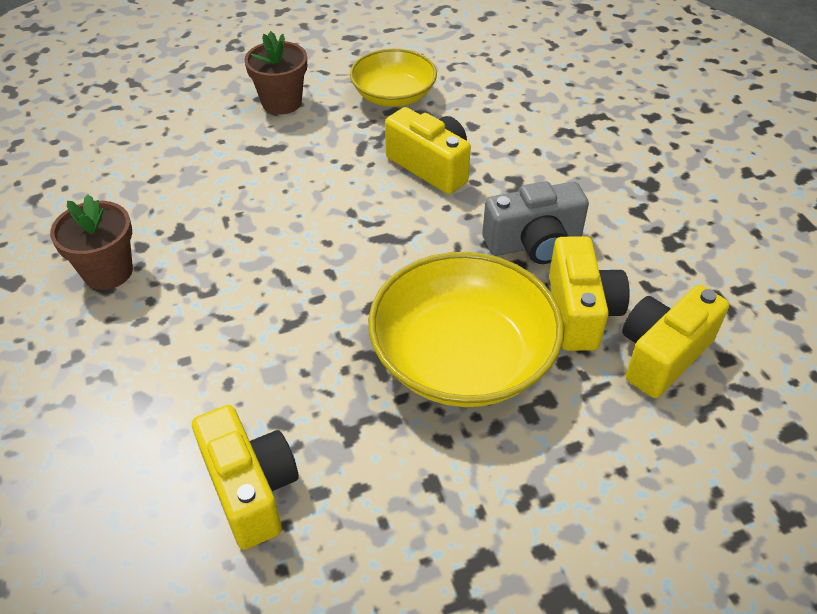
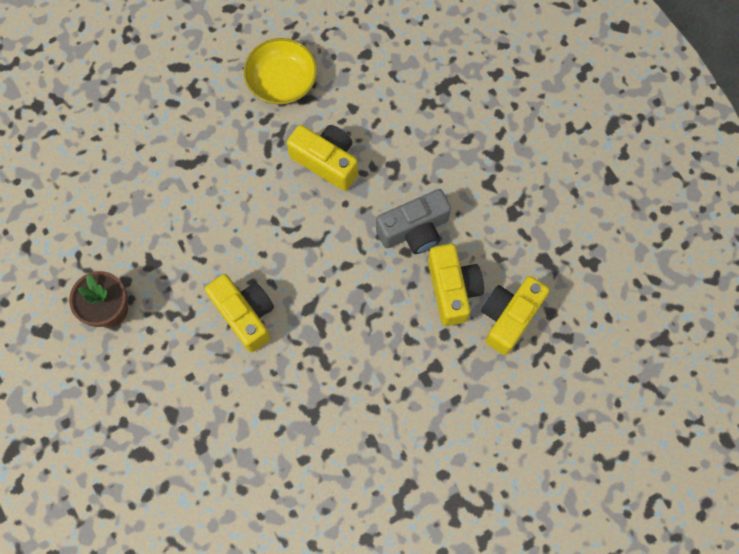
camera: 10 degrees left, 25 degrees up
(251, 489) = (261, 465): yellow camera -> yellow camera (245, 315)
(281, 102) = (190, 105): brown flower pot -> none
(462, 358) = (376, 343): yellow bowl -> none

